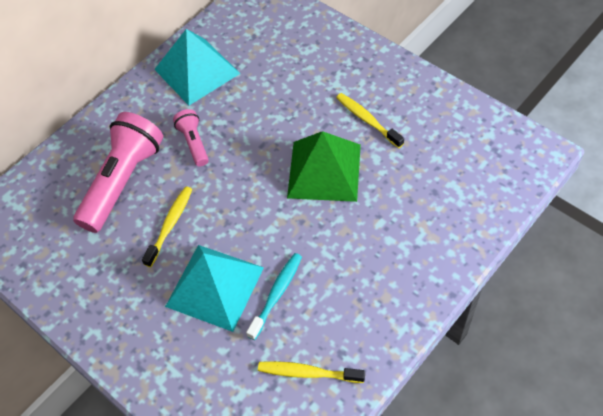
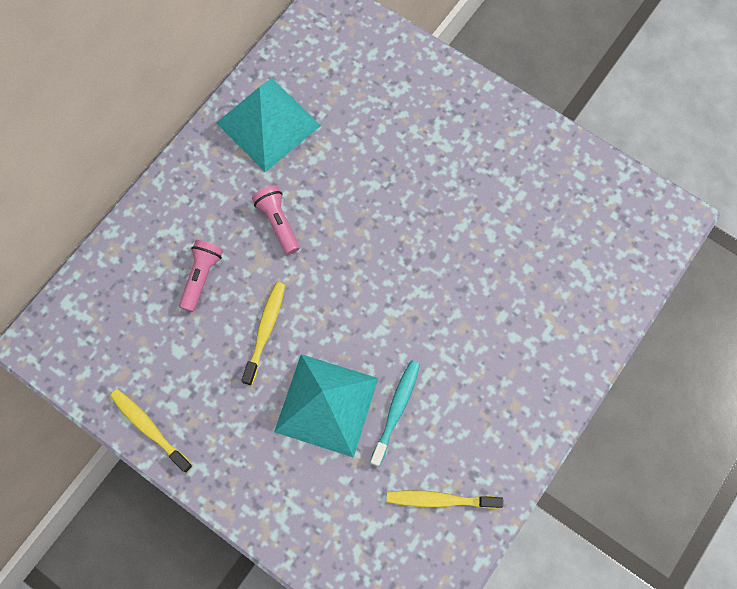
camera: 10 degrees left, 15 degrees up
(123, 181) = (201, 277): pink flashlight -> pink flashlight, size x0.50
(324, 170) = (433, 253): green pyramid -> none
(367, 120) = (476, 184): yellow toothbrush -> yellow toothbrush (149, 428)

